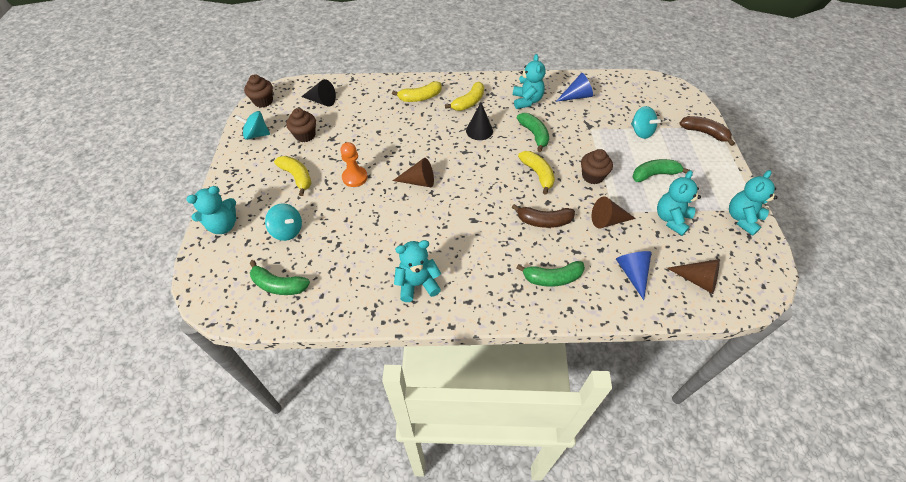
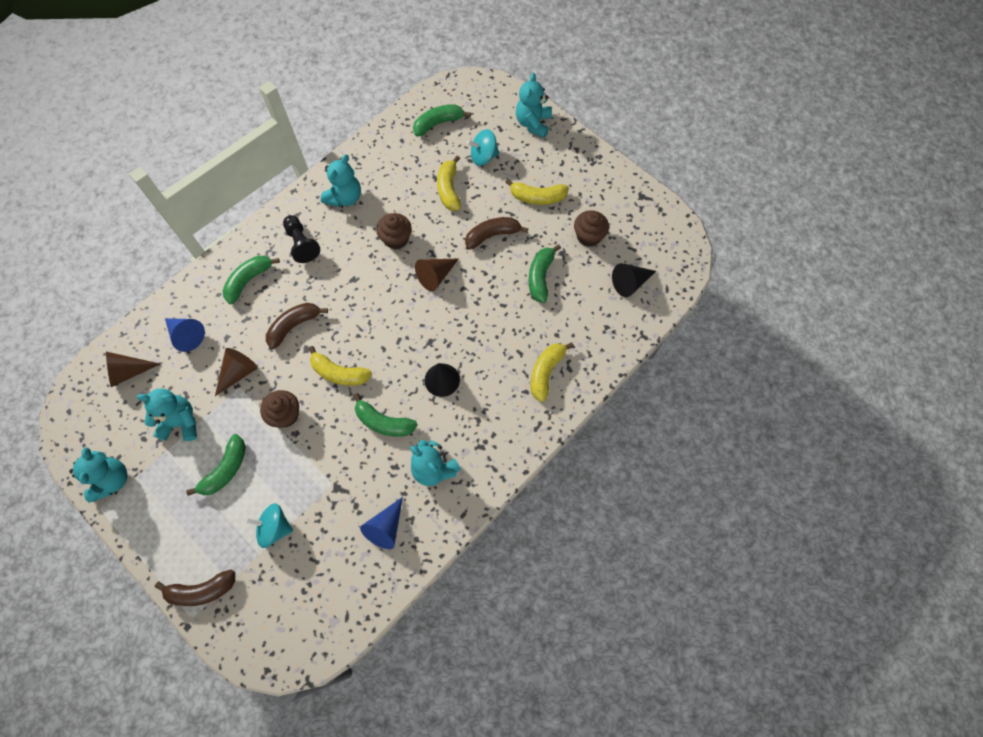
camera: 135 degrees right, 15 degrees up
(256, 135) = (628, 202): turquoise spinning top -> none
(263, 101) = (679, 236): brown cupcake -> brown cupcake (396, 239)
(355, 177) = (492, 235): orange pawn -> brown banana
(361, 136) = (540, 277): none -> green banana
(469, 102) = (491, 410): yellow banana -> yellow banana (449, 189)
(486, 274) = (302, 244): none -> black pawn
(671, 219) = (181, 422): turquoise teddy bear -> turquoise teddy bear turned 75 degrees counterclockwise

